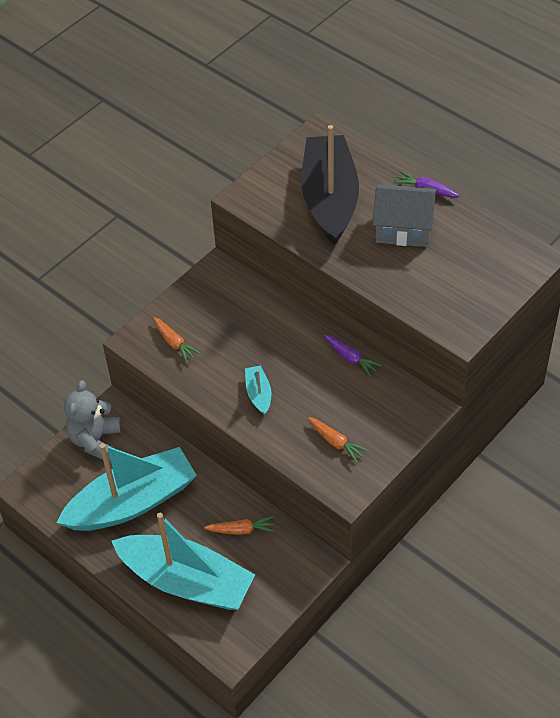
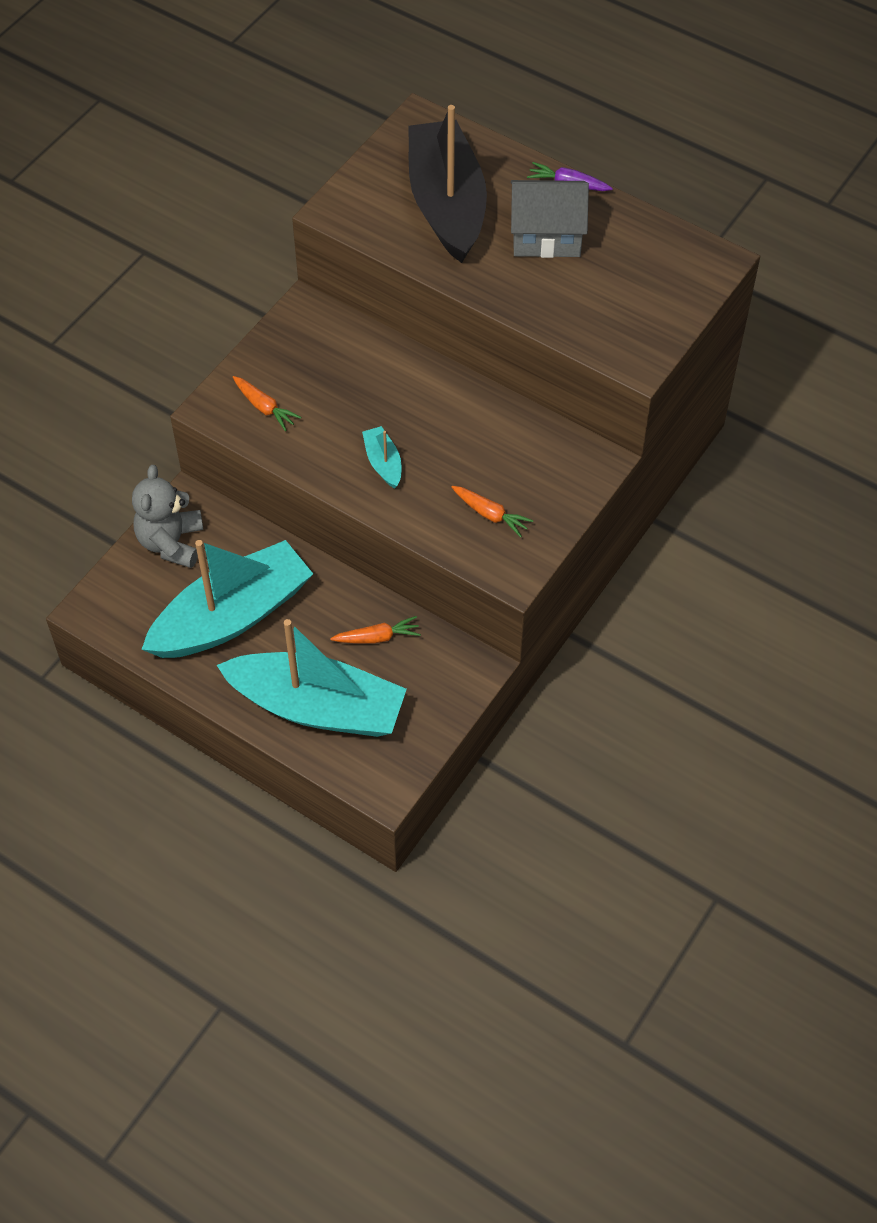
camera: 10 degrees left, 5 degrees up
(351, 358) = (494, 408): purple carrot -> none

